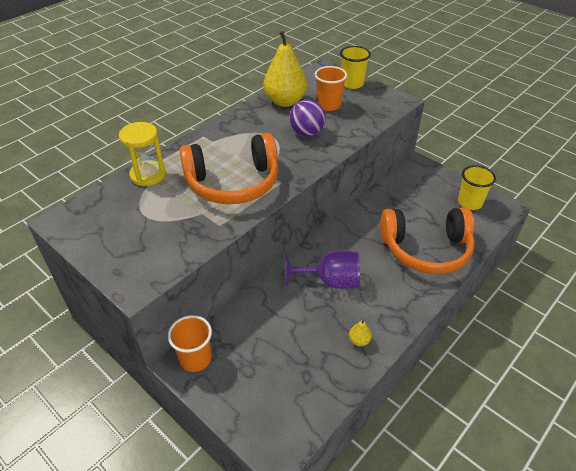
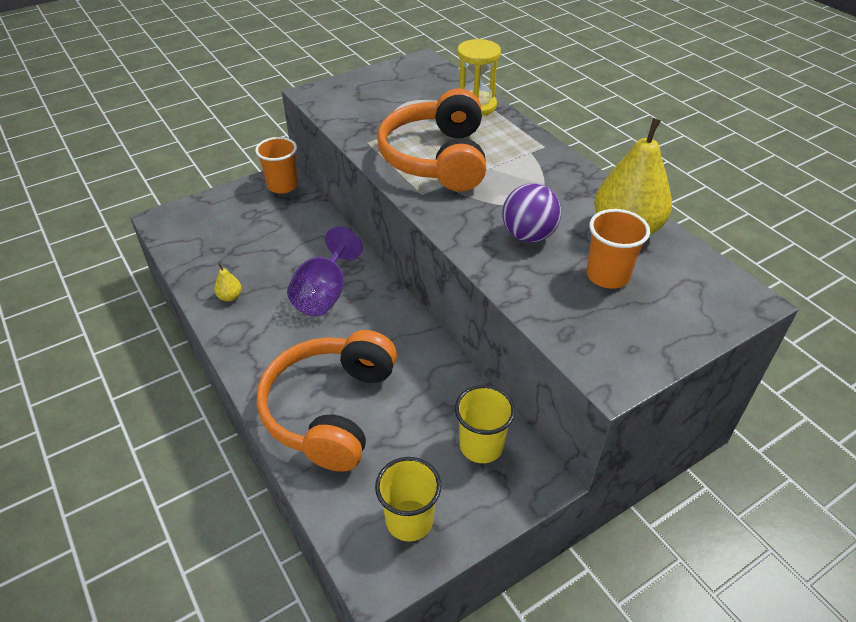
camera: 105 degrees right, 0 degrees up
(352, 83) = (685, 324): yellow cup -> yellow cup (481, 446)

